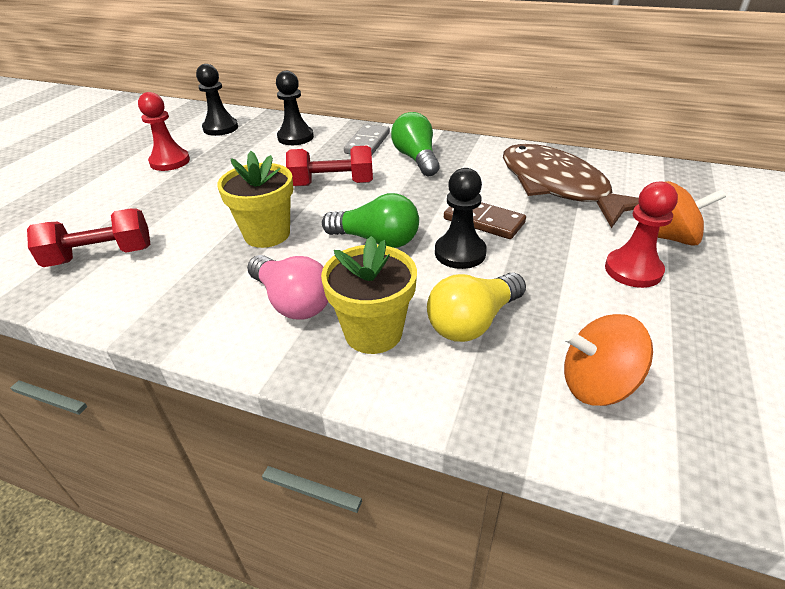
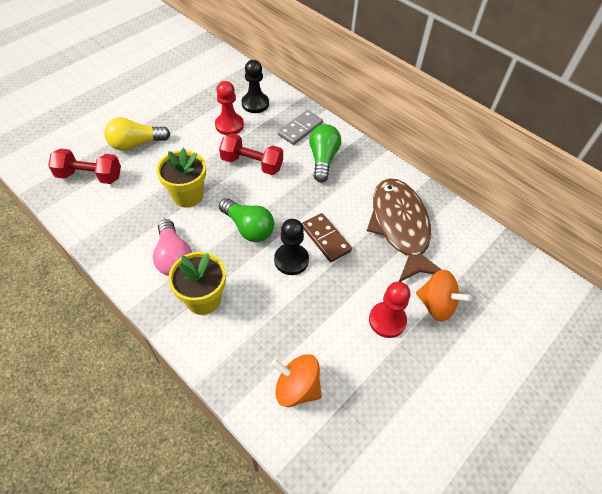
camera: 20 degrees right, 15 degrees up
(170, 162) = (163, 100): red pawn -> red pawn (229, 125)
(220, 128) = (211, 74): black pawn -> none
(473, 322) = (261, 316): yellow light bulb -> yellow light bulb (136, 144)

